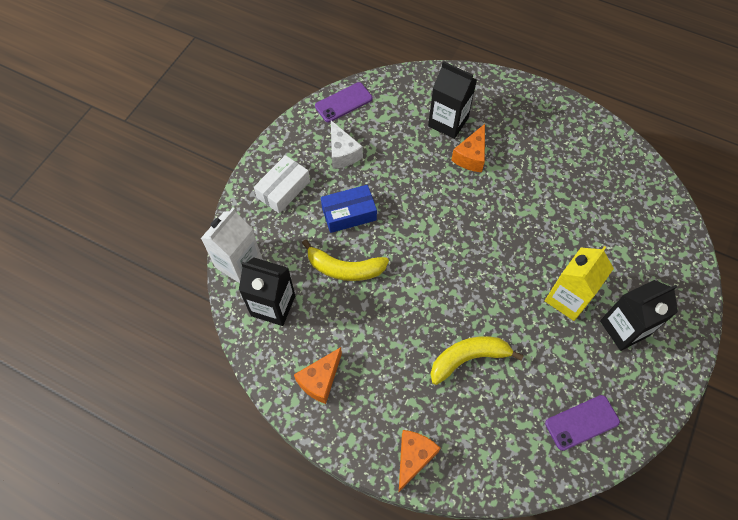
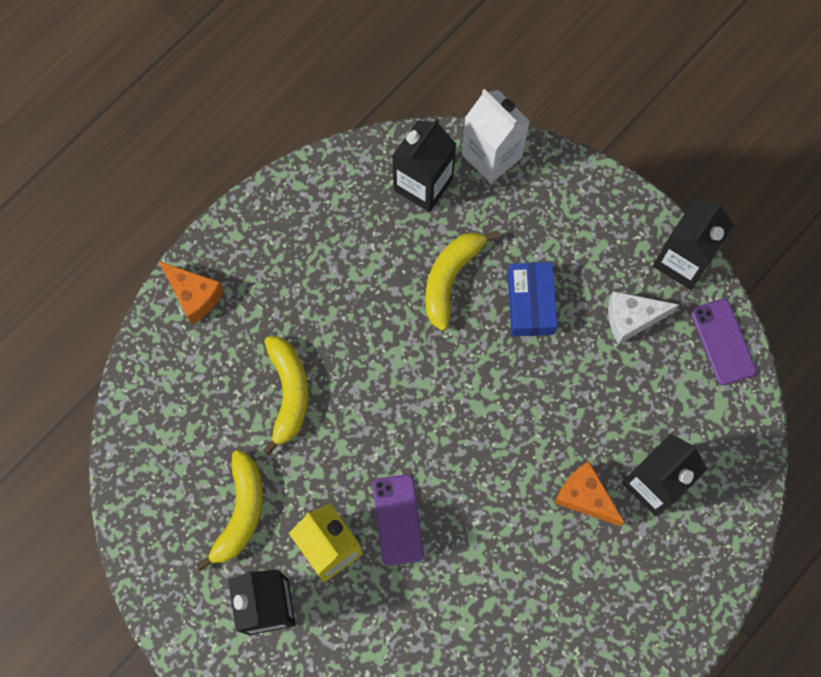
camera: 105 degrees right, 10 degrees up
(283, 189) = (589, 229): white box -> none
(293, 132) = (682, 261): none -> black carton
(320, 380) = (314, 217): orange cheese -> none
(568, 367) = (240, 512): none -> yellow banana
(582, 422) = (170, 501): purple phone -> purple phone (398, 519)

